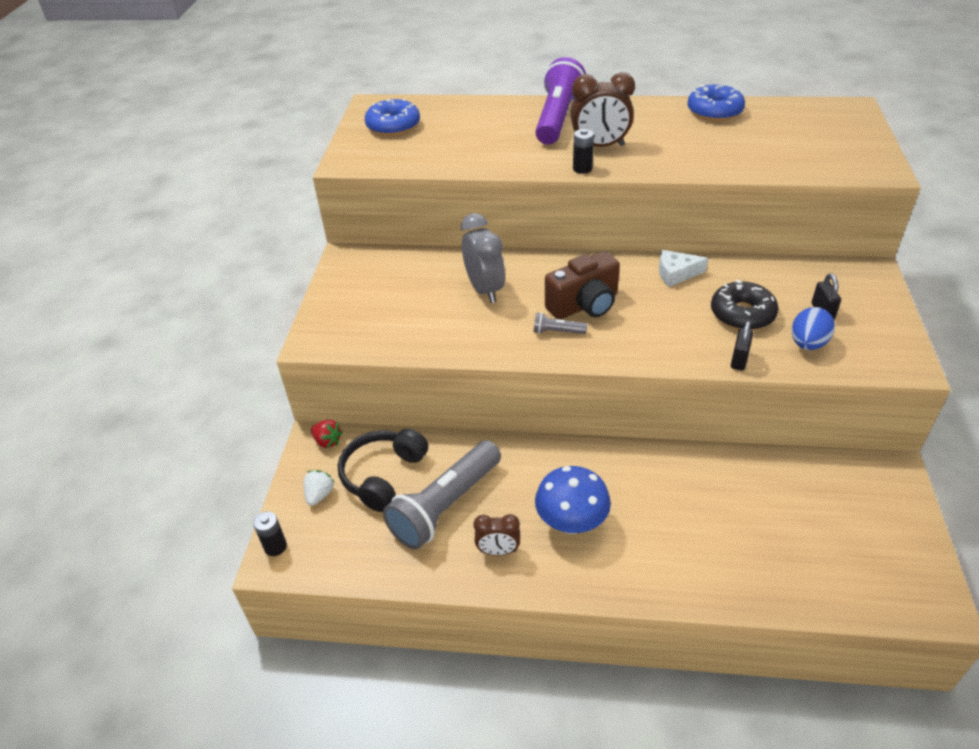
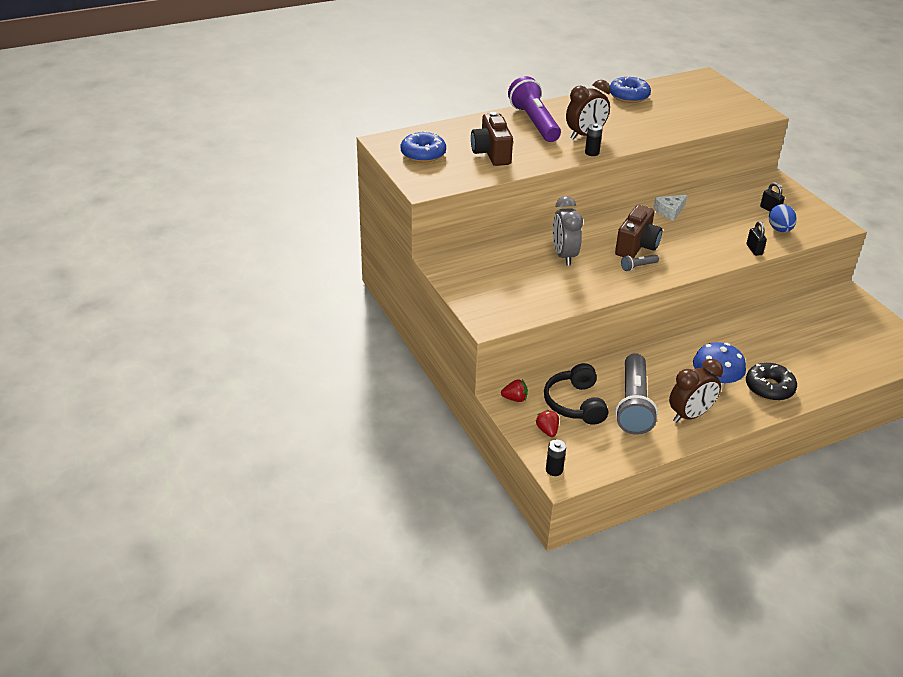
camera: 35 degrees left, 5 degrees down
(319, 495) = (547, 430): white strawberry -> red strawberry
(465, 142) = (491, 153): none -> brown camera
(485, 290) = (564, 256): grey clock -> grey clock turned 135 degrees counterclockwise
(498, 551) = (690, 415): brown clock -> brown clock, size x1.65
(742, 314) = (730, 224): black donut -> black donut (769, 388)

